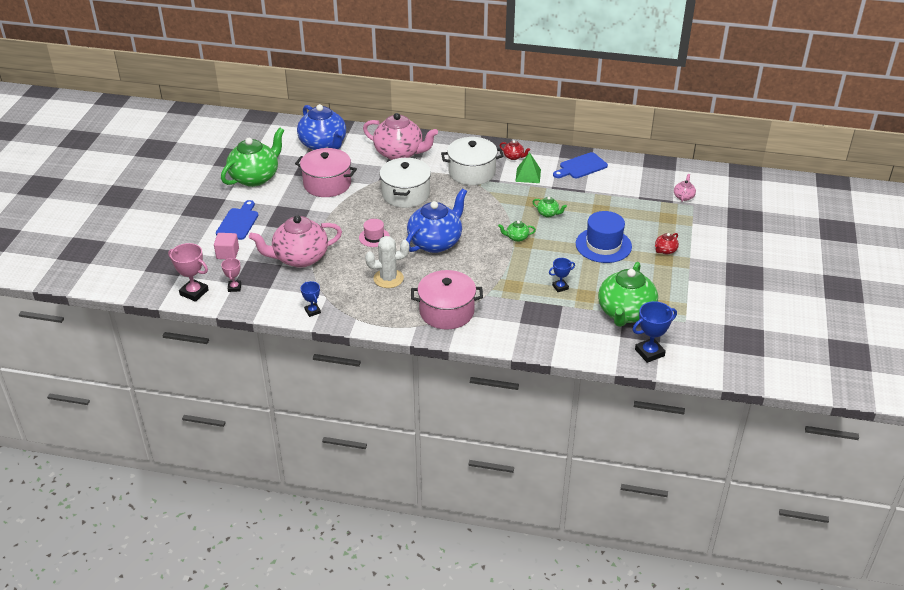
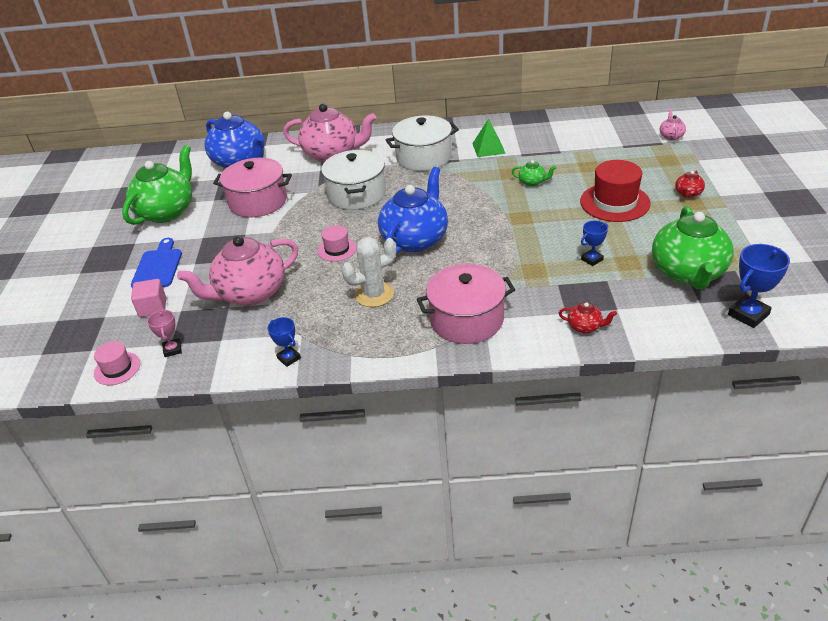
camera: 10 degrees left, 0 degrees up
(194, 292) = (117, 368): pink trophy -> pink hat
(513, 157) = (463, 133): red teapot -> red teapot (585, 327)
(516, 237) = (510, 215): green teapot -> none
(581, 167) = (542, 129): blue cutting board -> none
(603, 245) = (614, 202): blue hat -> red hat

